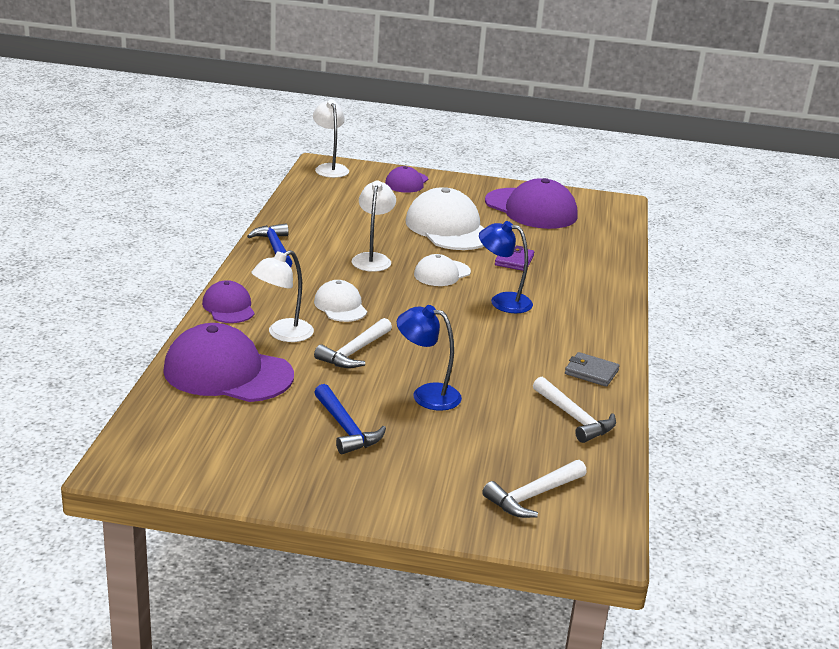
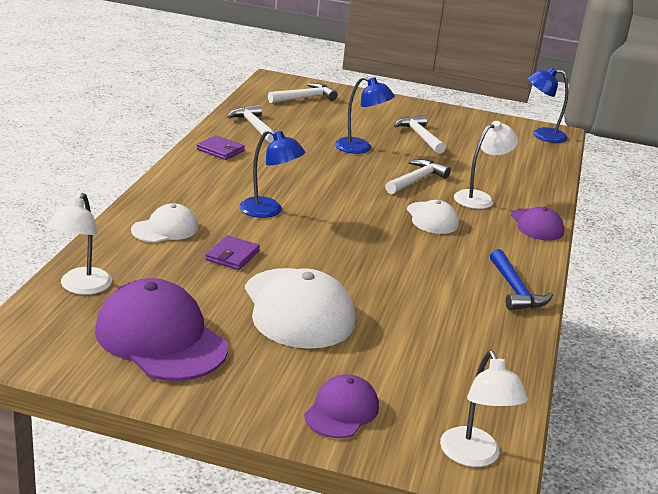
camera: 175 degrees left, 0 degrees up
(150, 457) = (542, 135): none -> blue lamp
(227, 373) = (514, 174): purple cap -> none
(346, 428) = (420, 136): blue hammer -> white hammer
(372, 259) = (400, 268): white lamp -> white lamp (81, 287)
(442, 273) = (323, 245): white cap -> white cap (165, 229)
(591, 372) = (220, 150): grey wallet -> purple wallet

